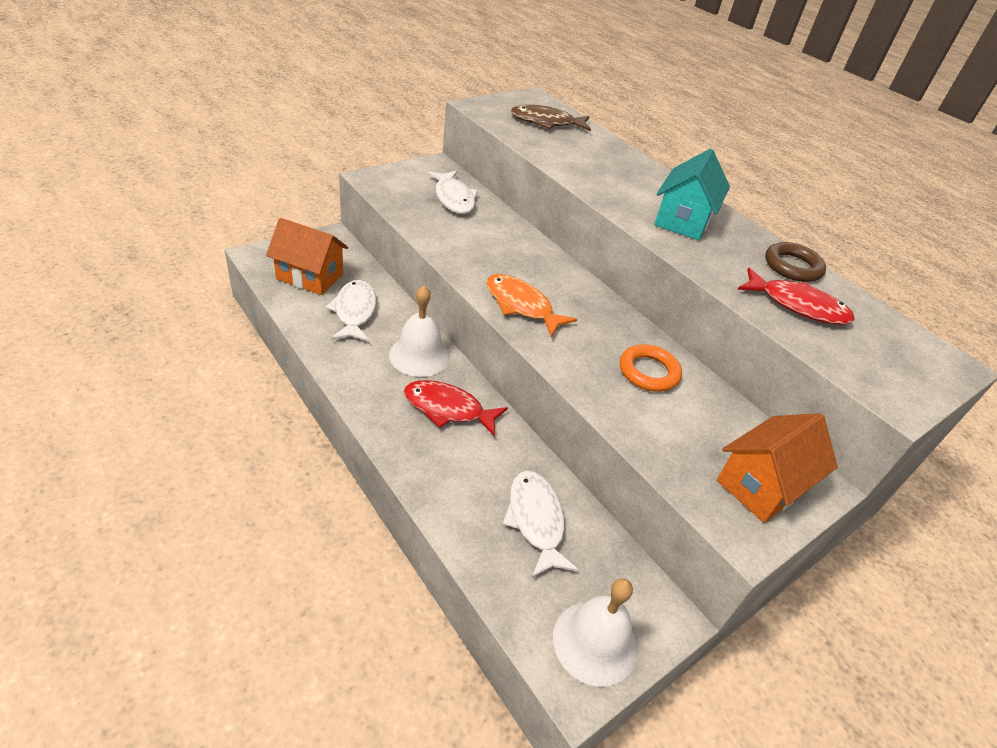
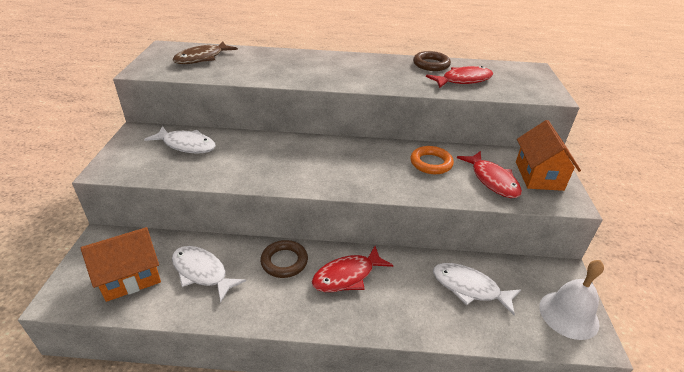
camera: 45 degrees left, 5 degrees down
(419, 355) = (284, 261): white bell -> brown ring
(521, 306) = (330, 178): orange fish -> none
(683, 220) = (359, 71): turquoise house -> none
(688, 439) = (492, 180): none -> red fish

